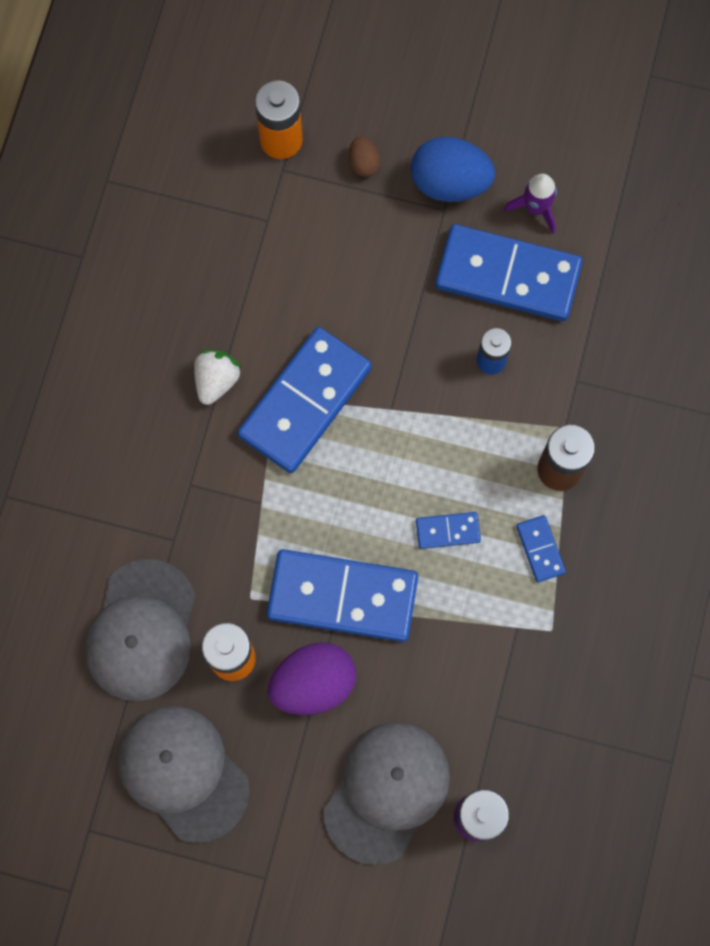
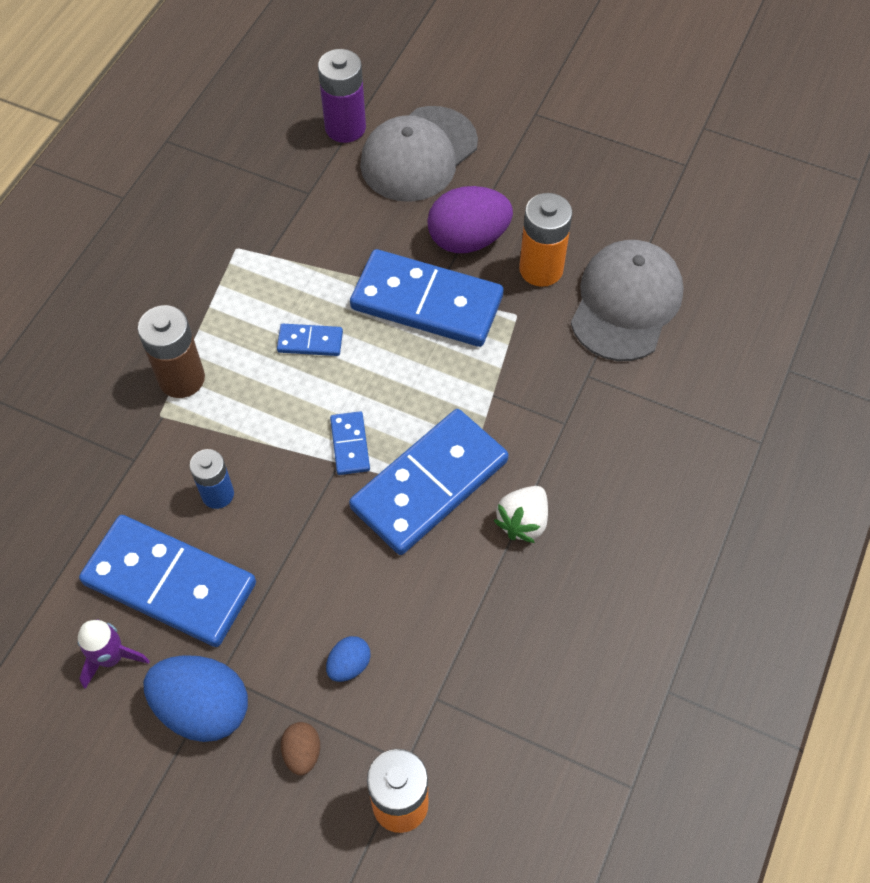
camera: 170 degrees left, 15 degrees down
(183, 773) = (597, 192): grey cap -> none
(342, 234) = (349, 665): none -> blue egg
(540, 549) = (225, 313): blue domino -> blue domino (350, 444)

